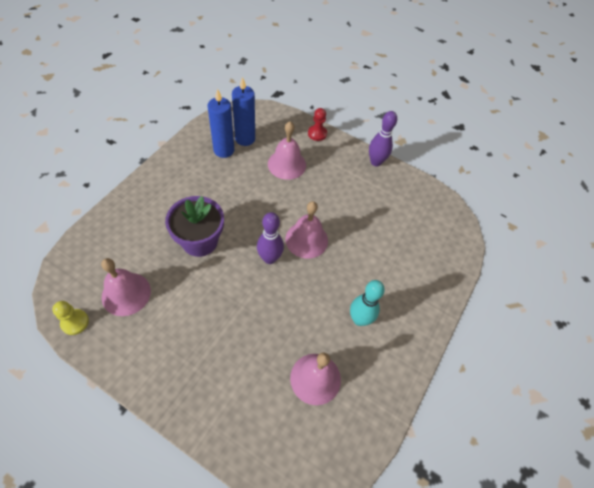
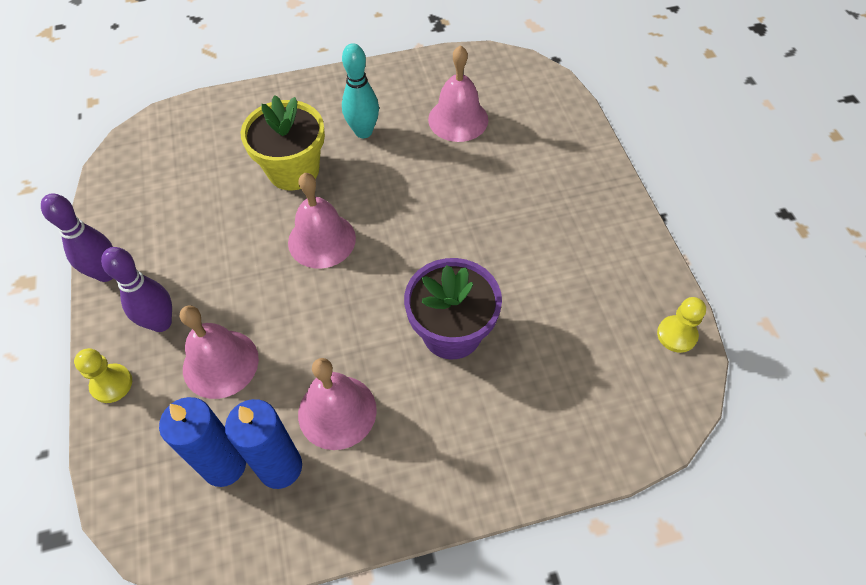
camera: 130 degrees left, 0 degrees up
(126, 293) = (594, 328): pink bell -> pink bell (337, 411)
(269, 258) = (387, 249): purple bowling pin -> purple bowling pin (161, 323)
(317, 133) = (111, 384): red pawn -> yellow pawn
(365, 265) = (293, 170): none -> yellow flower pot

